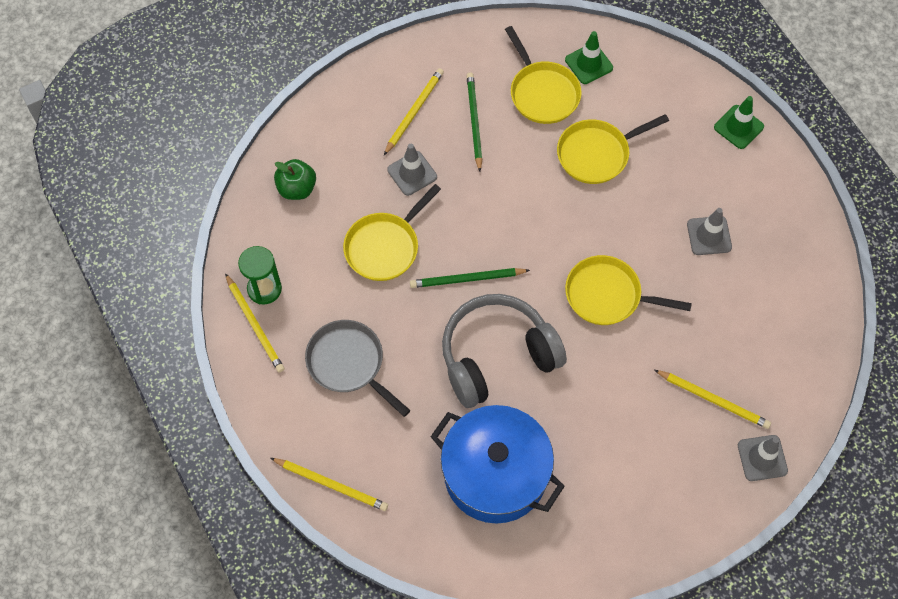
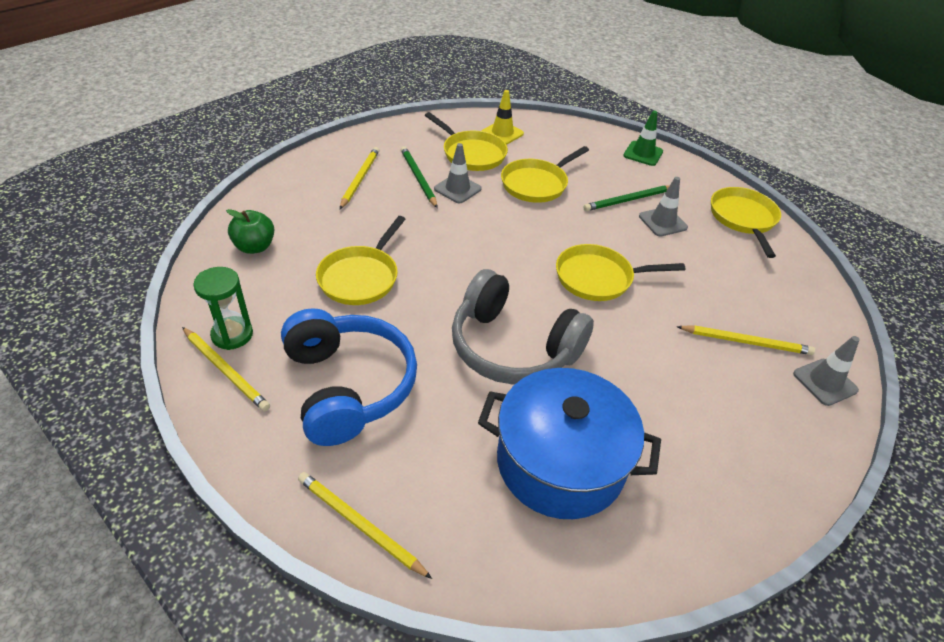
camera: 20 degrees left, 20 degrees down
(331, 484) = (359, 525): yellow pencil -> yellow pencil turned 150 degrees counterclockwise
(349, 363) = (348, 386): grey pan -> blue headphones
(412, 173) = (371, 219): grey traffic cone -> grey traffic cone (457, 189)
(467, 279) = (455, 289): green pencil -> green pencil (628, 200)
(497, 356) = (512, 347): grey headphones -> grey headphones turned 105 degrees counterclockwise
(589, 64) = (502, 133): green traffic cone -> yellow traffic cone
(800, 249) = (743, 219): none -> yellow pan

